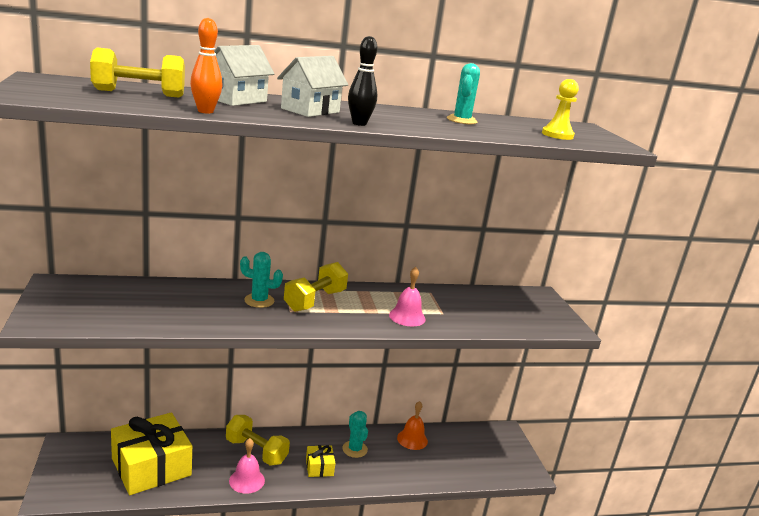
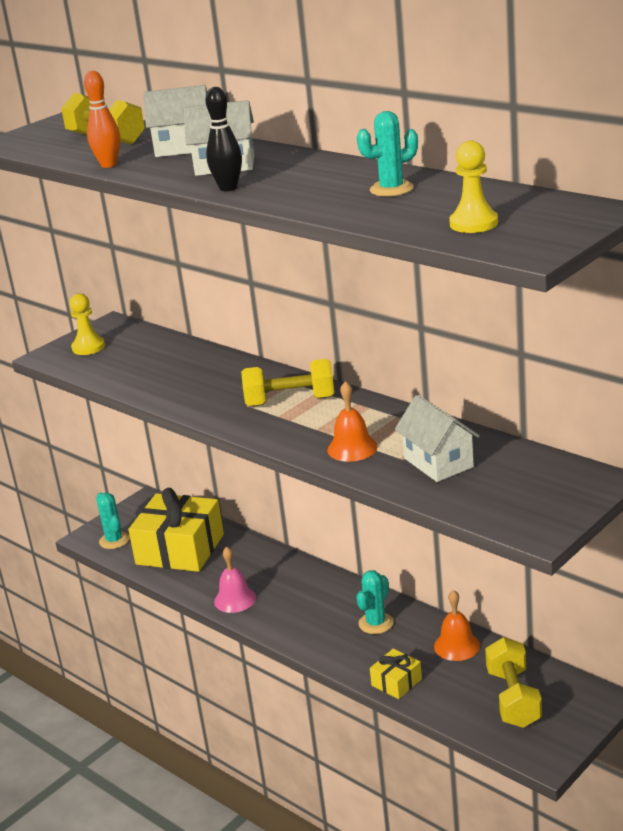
camera: 60 degrees right, 5 degrees up
(68, 306) = (88, 347): none -> yellow pawn
(256, 451) = (279, 578): yellow dumbbell -> yellow dumbbell (513, 698)
(259, 301) = (238, 386): turquoise cactus -> turquoise cactus (114, 540)
(319, 467) = (314, 621): yellow gift -> yellow gift (396, 682)
(407, 317) = (352, 448): pink bell -> orange bell
(464, 309) = (438, 463): none -> white house

